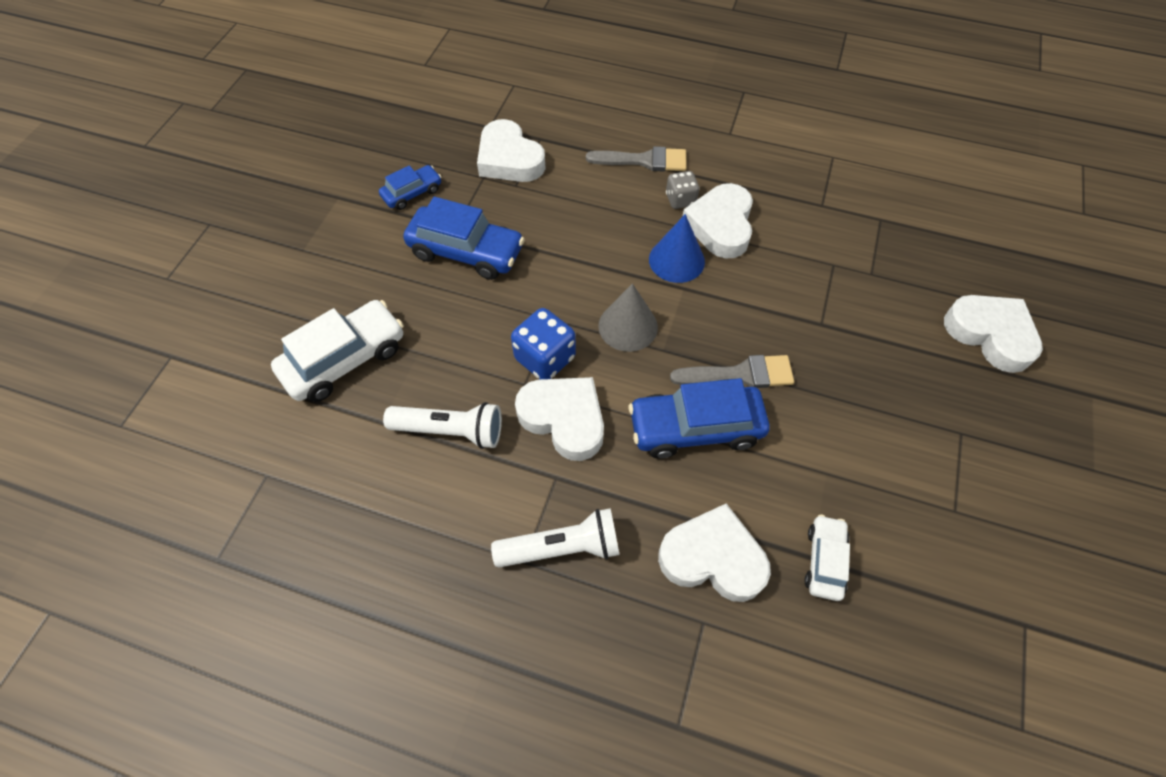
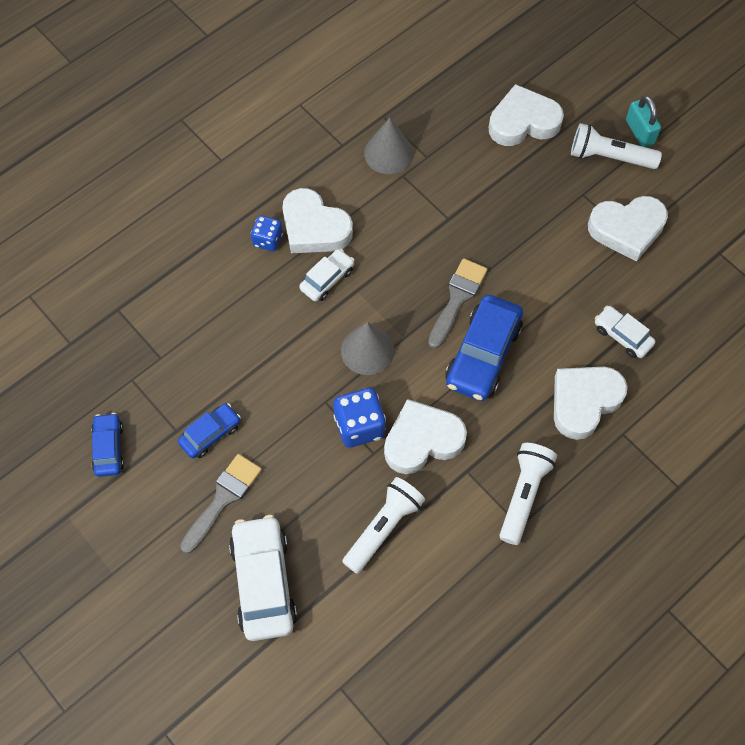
camera: 60 degrees left, 5 degrees up
(466, 252) = (210, 434): blue car -> blue car, size x0.56
(509, 159) = (125, 347): white heart -> white heart (627, 229)
(643, 160) = (205, 242): grey brush -> grey brush (223, 499)
(676, 260) = (327, 279): blue cone -> white car
(680, 200) = (268, 240): grey dice -> blue dice
(846, 242) = (388, 153): none -> grey cone
(1031, 437) = (609, 157): none -> white flashlight
(1094, 453) = (640, 132): none -> turquoise padlock

